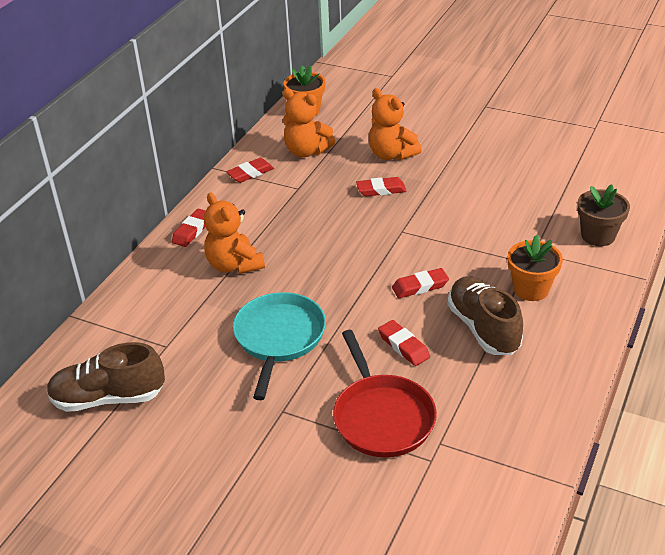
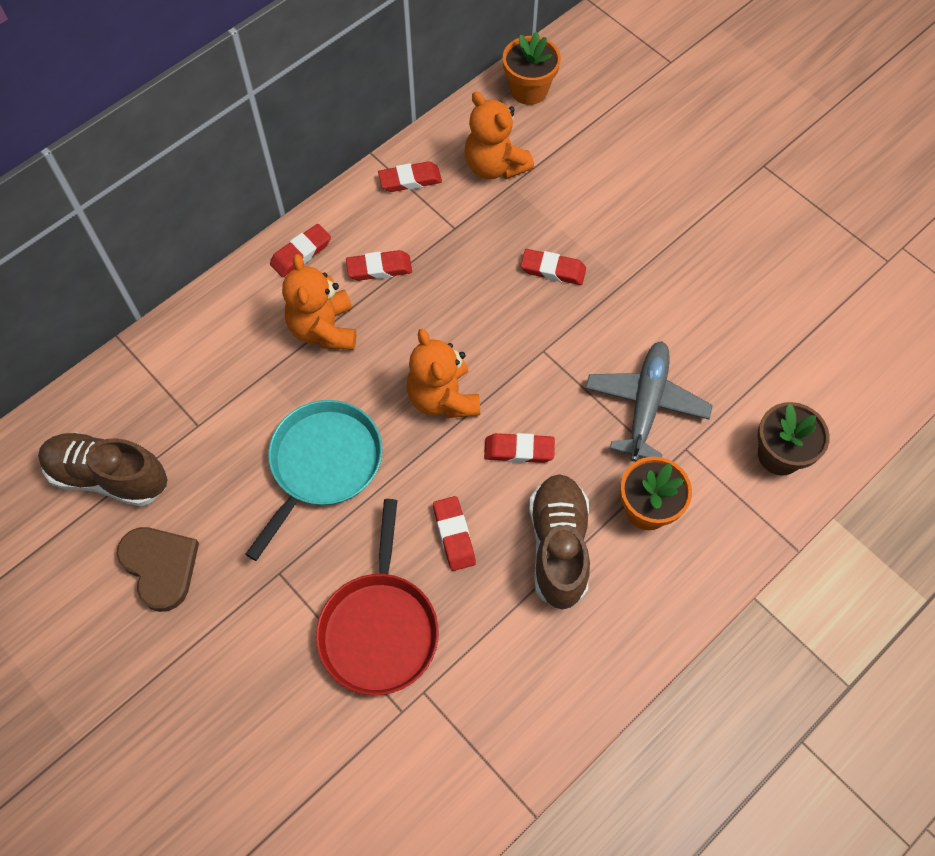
camera: 20 degrees right, 25 degrees up
(183, 438) = (160, 567): none -> brown heart
(256, 222) = (379, 268): none -> red eraser
(391, 154) = (597, 211): orange teddy bear -> orange teddy bear (443, 398)
(491, 237) = (646, 404): none -> grey plane

